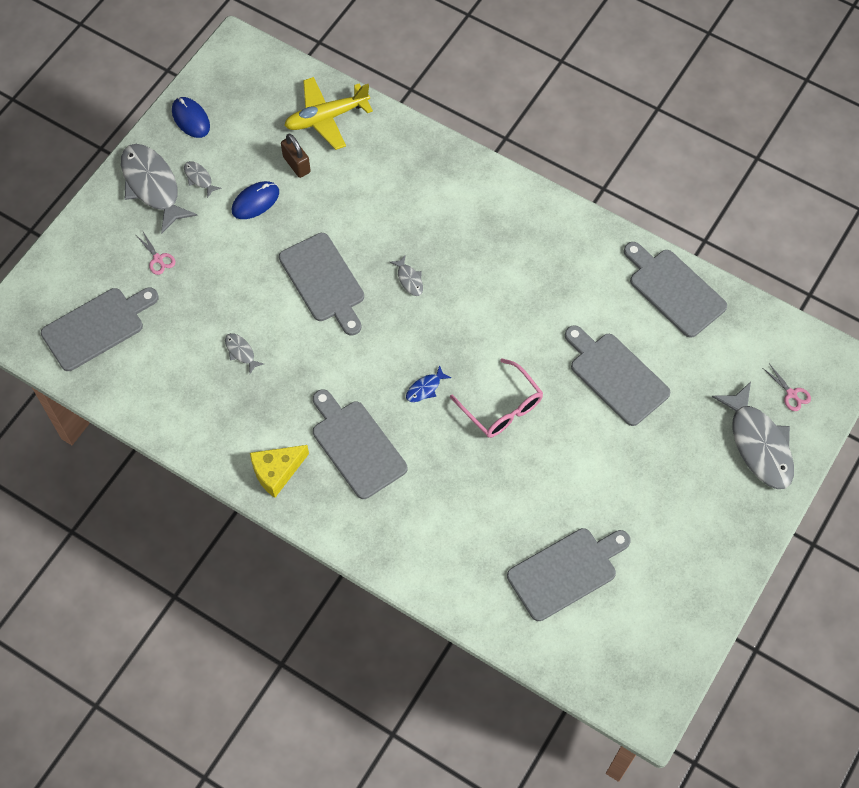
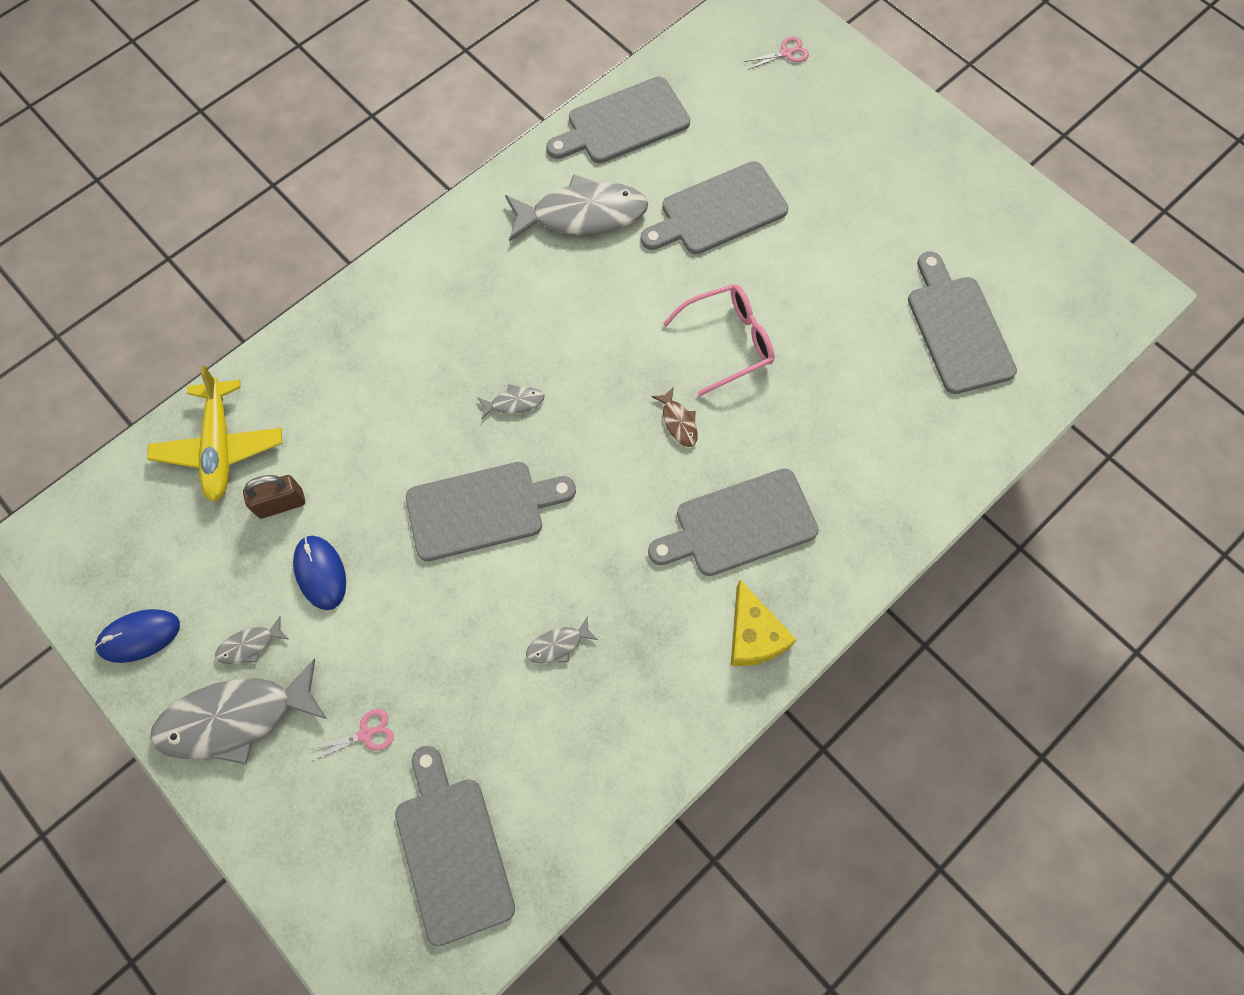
camera: 75 degrees left, 5 degrees up
(425, 388) = (678, 422): blue fish -> brown fish
(758, 444) = (839, 100): grey fish -> grey fish (582, 214)

